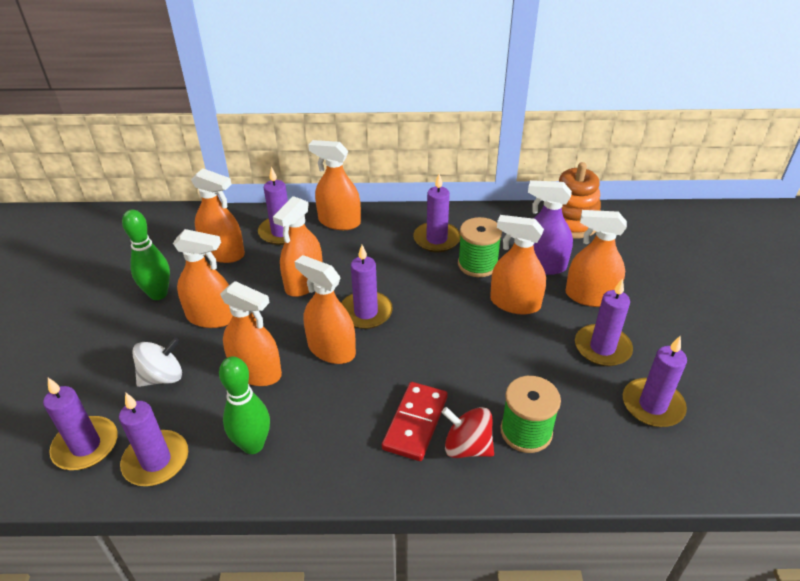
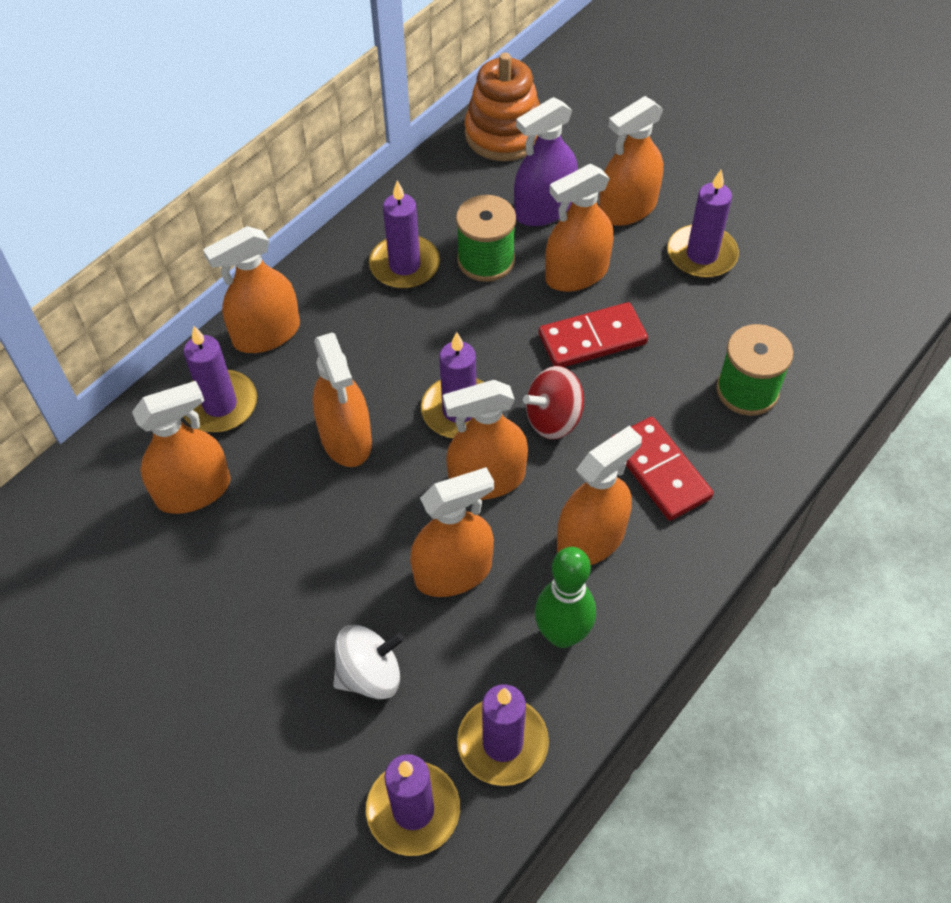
camera: 50 degrees left, 15 degrees up
(158, 294) = (202, 606): green bowling pin -> none
(162, 377) = (370, 674): white spinning top -> white spinning top turned 60 degrees clockwise
(211, 317) = (310, 569): orange spray bottle -> orange spray bottle (591, 540)
(467, 447) = (725, 449): red spinning top -> red spinning top (553, 419)
(477, 336) = (592, 339): none -> red domino
(652, 405) = (799, 276): purple candle -> none

